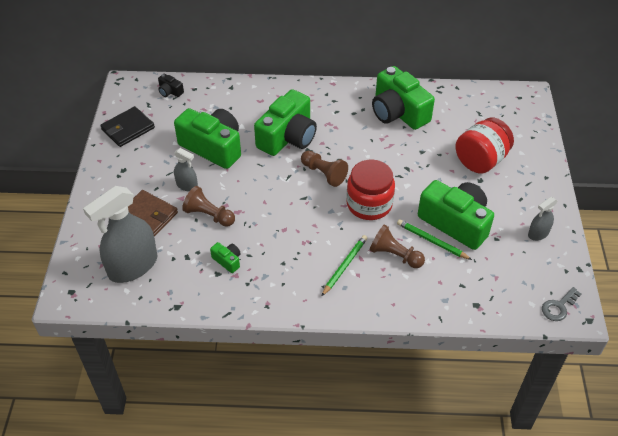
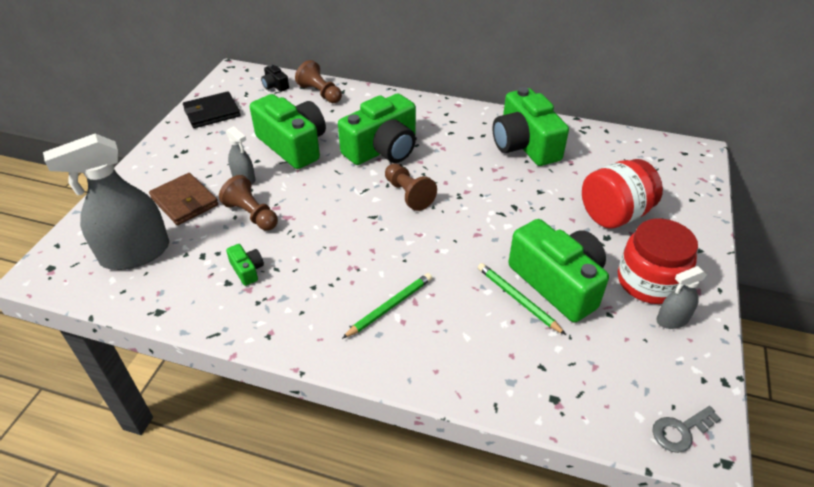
camera: 15 degrees right, 5 degrees down
(369, 204) = (451, 238): red jar -> red jar (649, 282)
(395, 255) = (461, 307): brown pawn -> brown pawn (320, 93)

